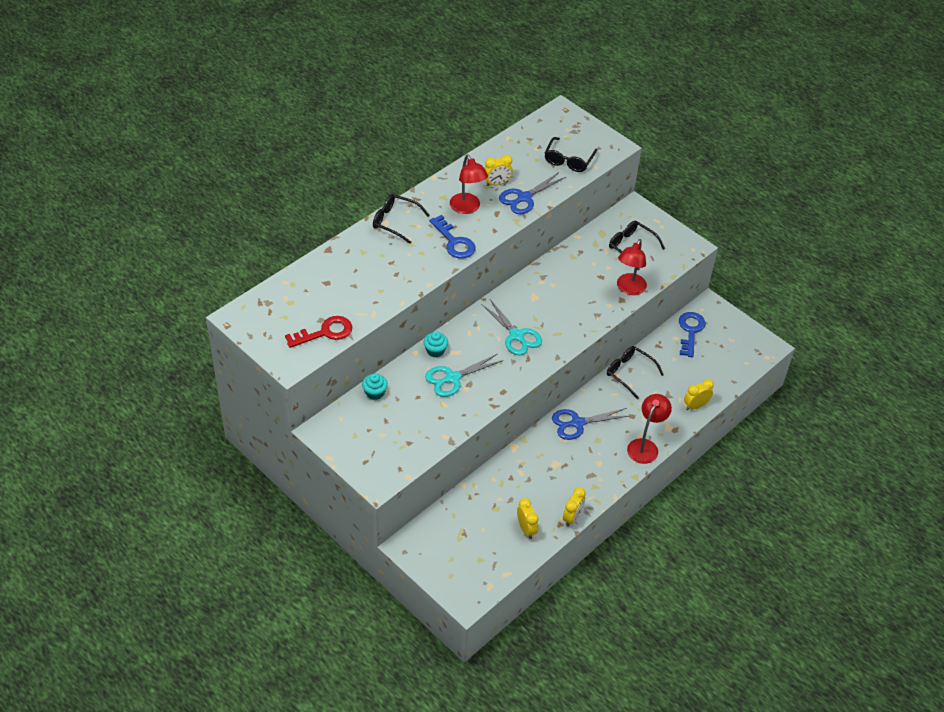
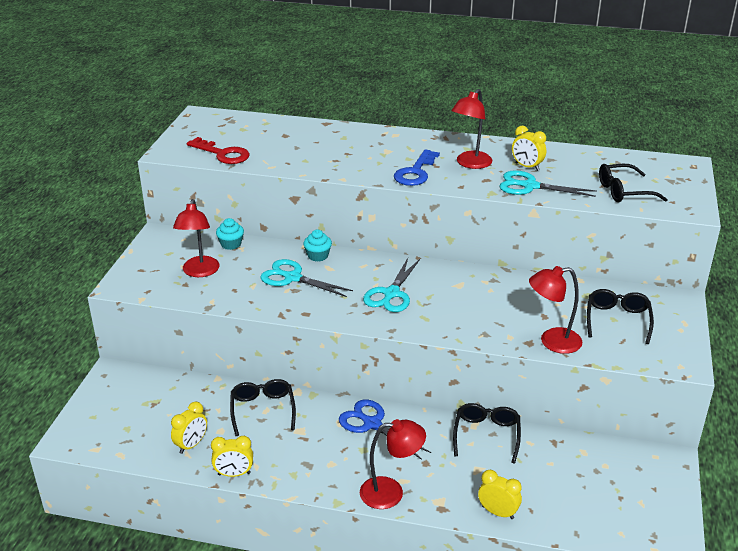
camera: 60 degrees right, 15 degrees down
(395, 221) = (401, 138): black glasses -> black glasses (262, 410)
(399, 427) = (199, 272): none -> red lamp
(524, 198) = (530, 186): blue scissors -> turquoise scissors
(690, 331) = (609, 460): blue key -> none

